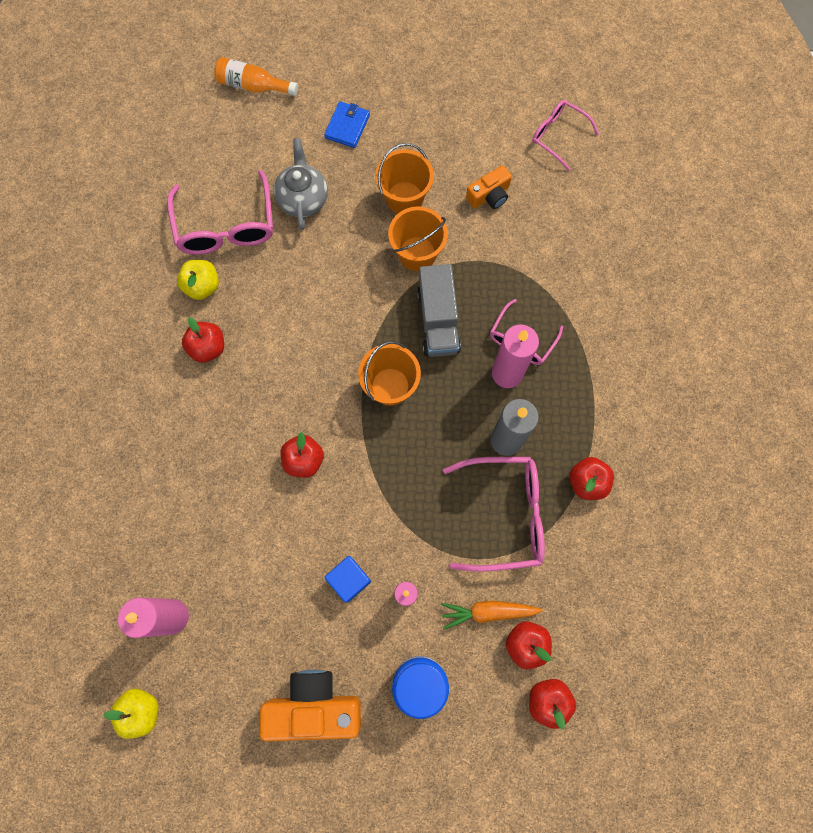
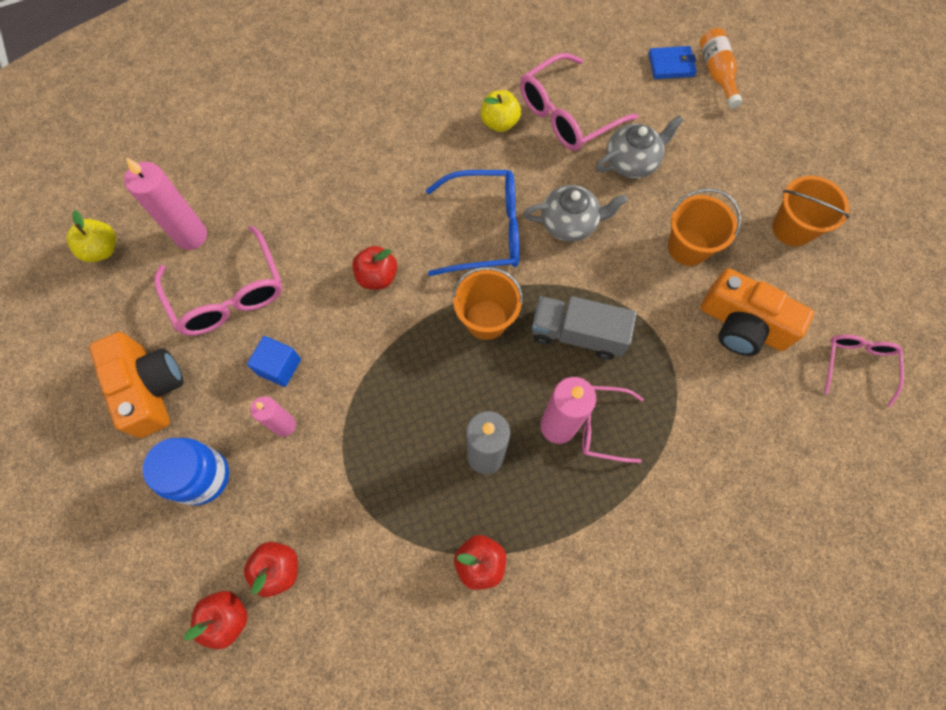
camera: 65 degrees right, 5 degrees down
(208, 347) = (445, 153): red apple -> none
(305, 350) = (484, 230): none -> blue glasses
(335, 277) = (569, 223): none -> grey teapot
(347, 126) = (729, 165): blue wallet -> blue wallet (671, 65)
(417, 253) = (637, 284): orange bucket -> orange bucket (792, 228)
(438, 321) = (577, 334): grey truck -> grey truck turned 45 degrees clockwise
(488, 612) = (297, 514): orange carrot -> none
(489, 195) = (742, 325): orange camera -> orange camera, size x1.77
(503, 515) = (405, 487): pink glasses -> pink glasses (228, 293)

